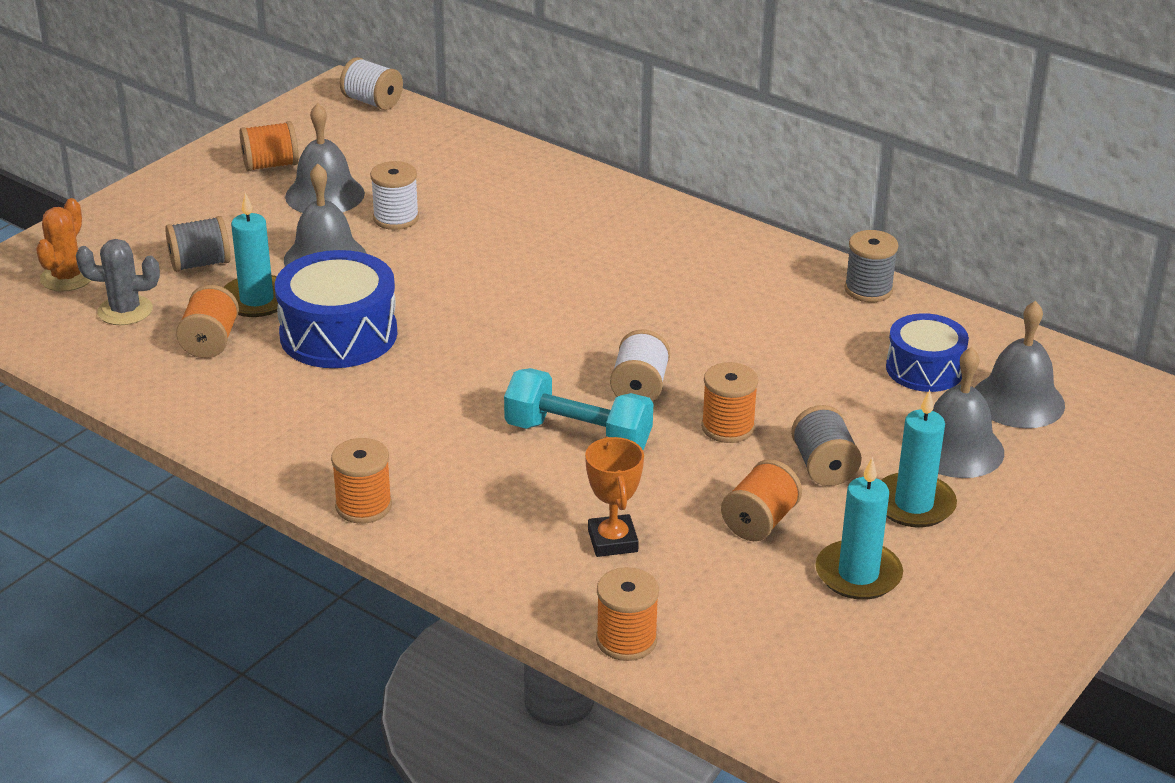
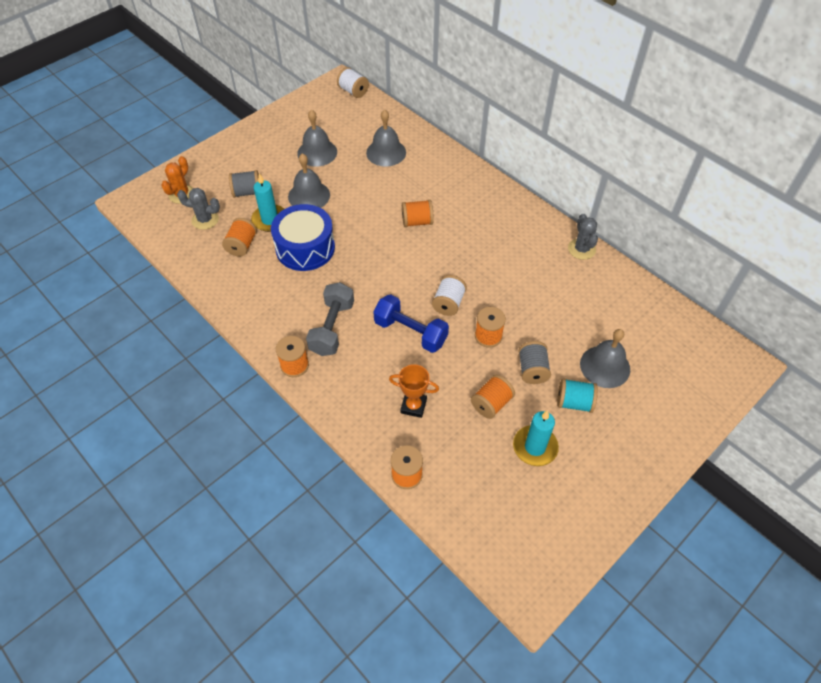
camera: 10 degrees right, 20 degrees up
(271, 165) = (294, 129): orange spool -> orange spool (417, 222)
(396, 218) = (349, 172): white spool -> none
(423, 445) = (332, 328): none -> grey dumbbell
(578, 436) = (410, 332): turquoise dumbbell -> blue dumbbell
(612, 541) = (413, 406): orange trophy -> orange trophy turned 75 degrees counterclockwise
(868, 290) = (581, 249): grey spool -> grey cactus
(913, 504) = (574, 402): turquoise candle -> turquoise spool
(924, 369) = (599, 308): blue drum -> none
(1018, 400) = (645, 337): grey bell -> grey bell (386, 152)

